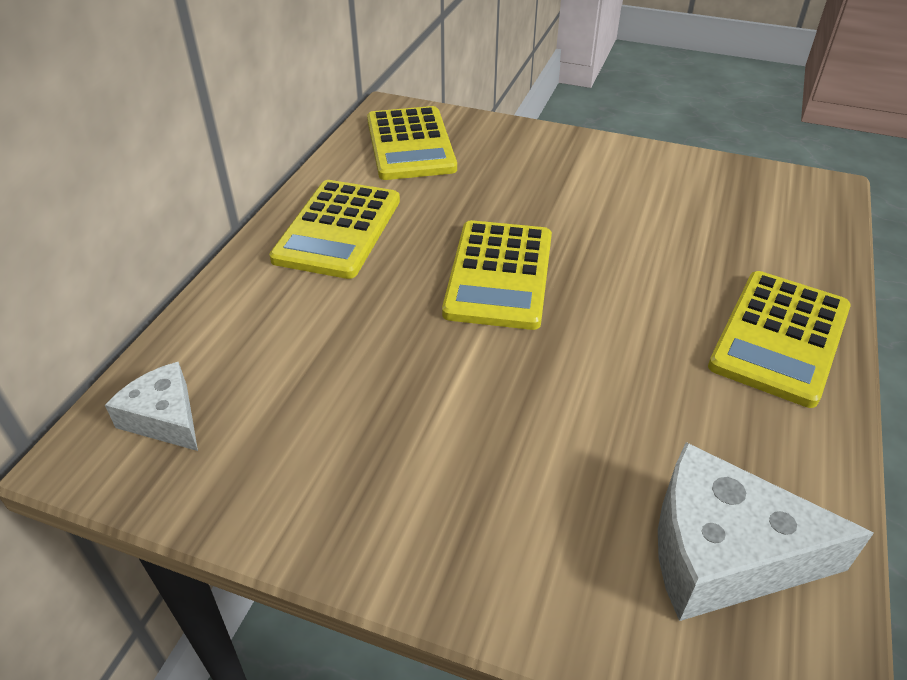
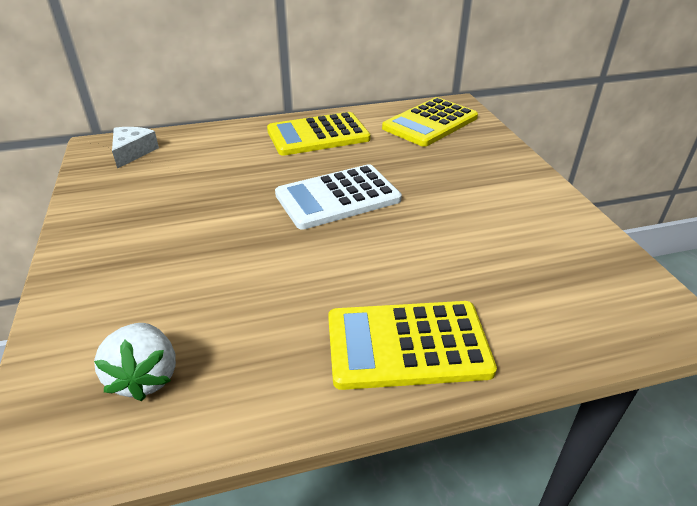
camera: 55 degrees right, 5 degrees down
(499, 275) = (337, 197): yellow calculator -> white calculator
(723, 552) = (145, 377): white cheese -> white strawberry

